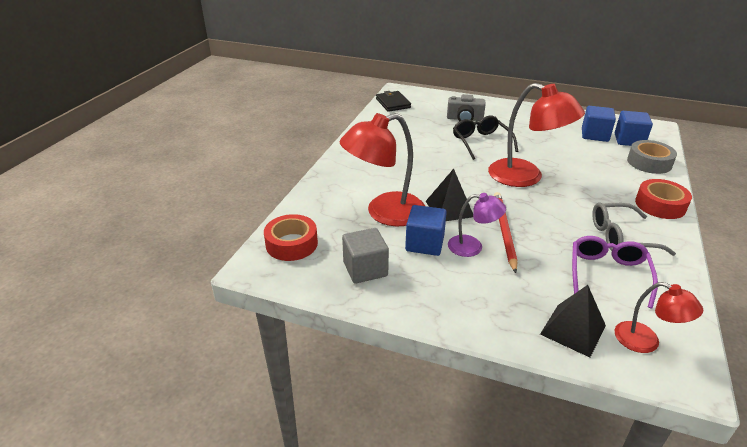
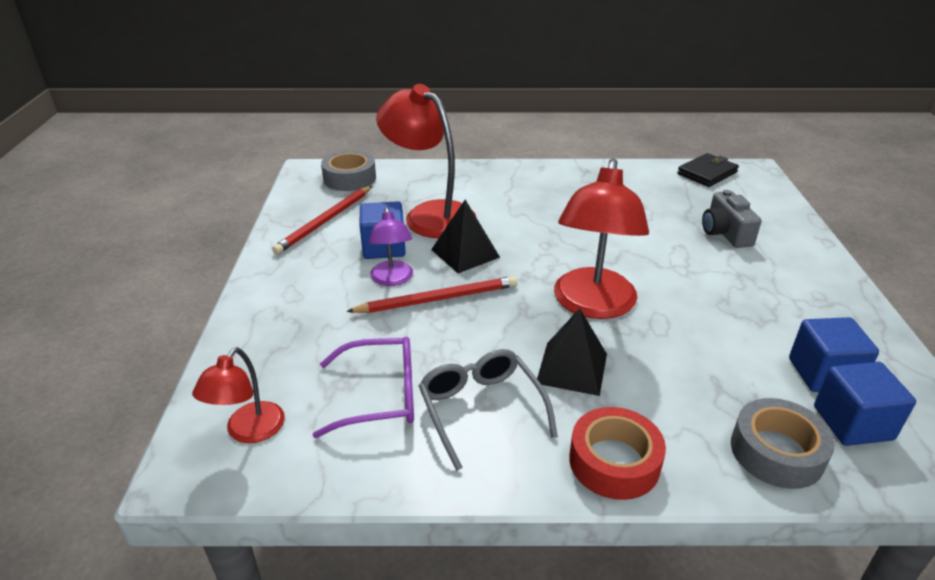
camera: 70 degrees right, 0 degrees up
(291, 244) = (349, 178): red tape -> grey tape
(365, 269) = (325, 221): grey cube -> red pencil
(481, 142) = (663, 255): black glasses -> none
(573, 329) = (260, 367): black pyramid -> black pyramid (572, 368)

